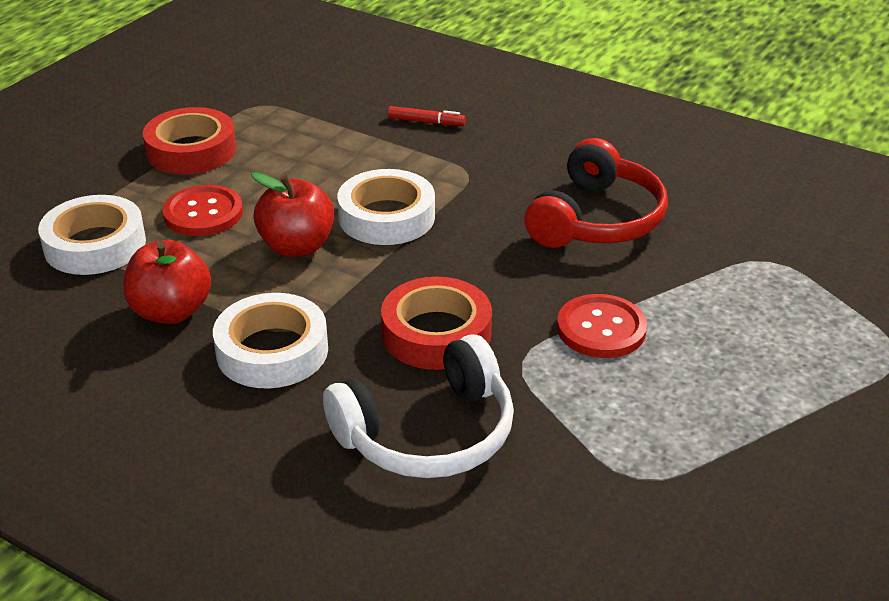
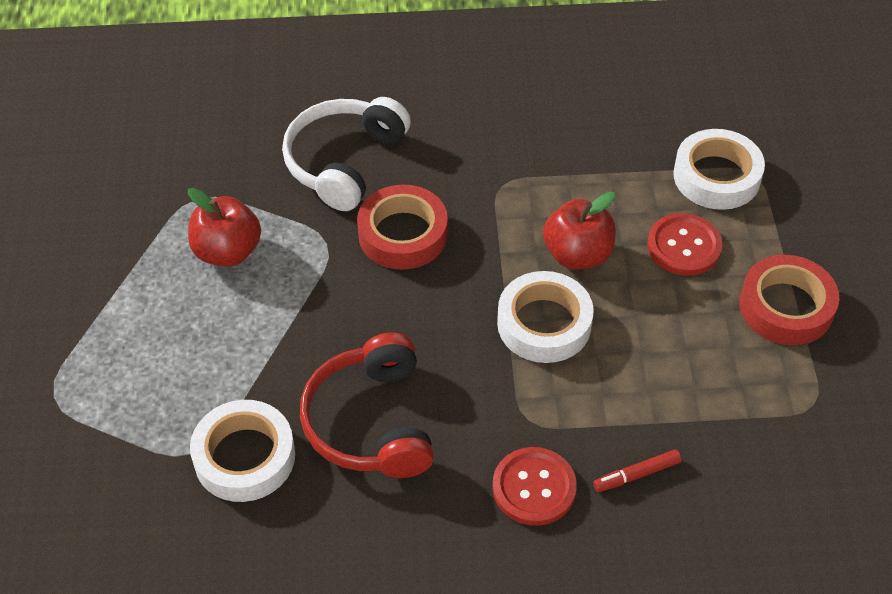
camera: 145 degrees right, 15 degrees up
(171, 311) = (593, 156): red apple -> red apple (228, 251)
(272, 351) = (495, 164): white tape -> white tape (244, 457)
(601, 329) = (290, 301): red button -> red button (534, 488)

